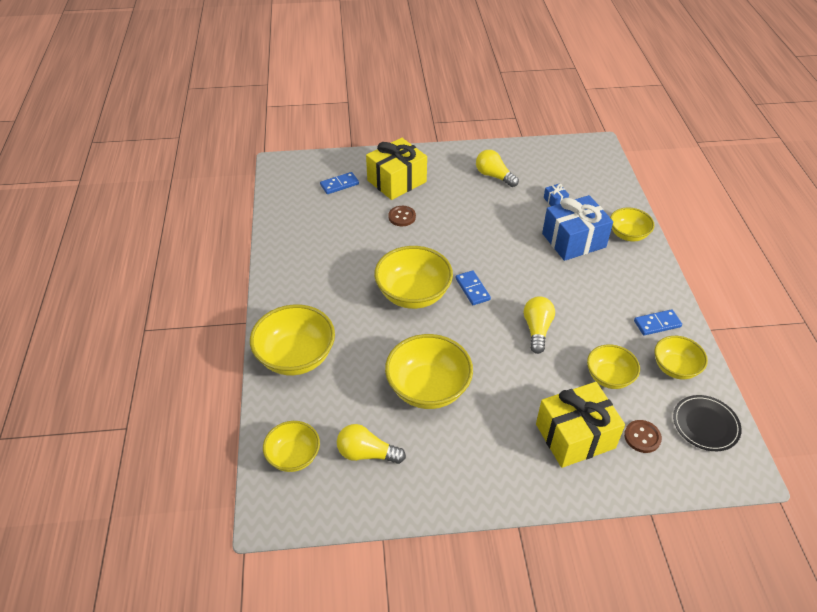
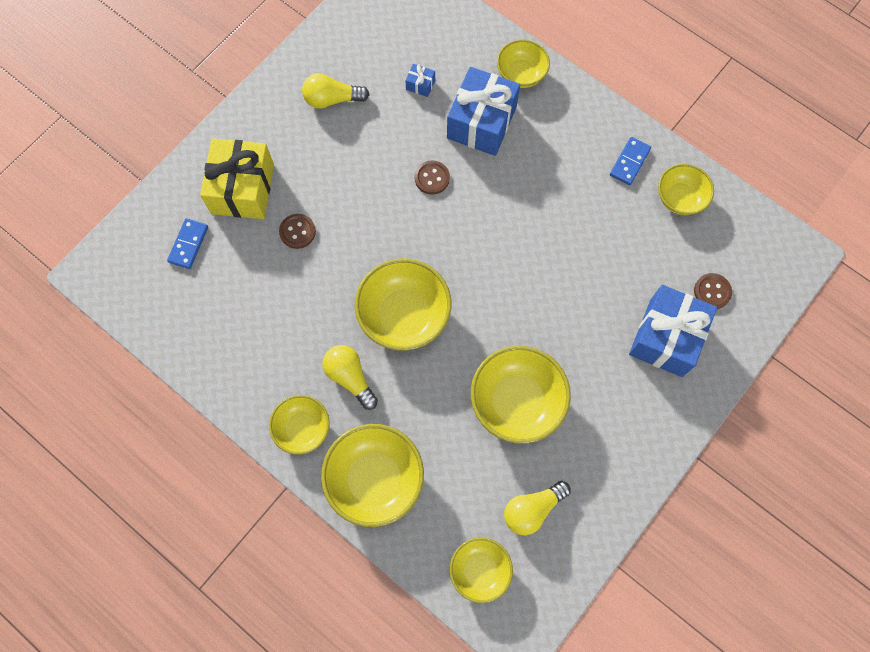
camera: 45 degrees left, 25 degrees up
(472, 289) = (449, 261): blue domino -> none
(510, 245) = (432, 178): none -> brown button
(537, 329) = (543, 256): yellow light bulb -> yellow light bulb (350, 377)
(575, 436) = (666, 337): yellow gift -> blue gift
(609, 377) = (641, 254): yellow bowl -> yellow bowl (302, 428)
(705, 424) = (744, 236): black plate -> none

